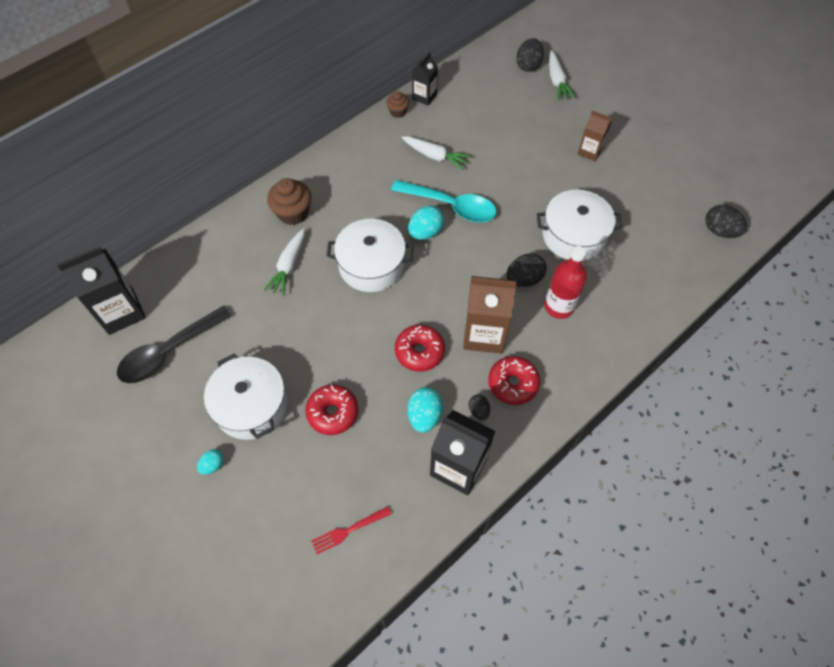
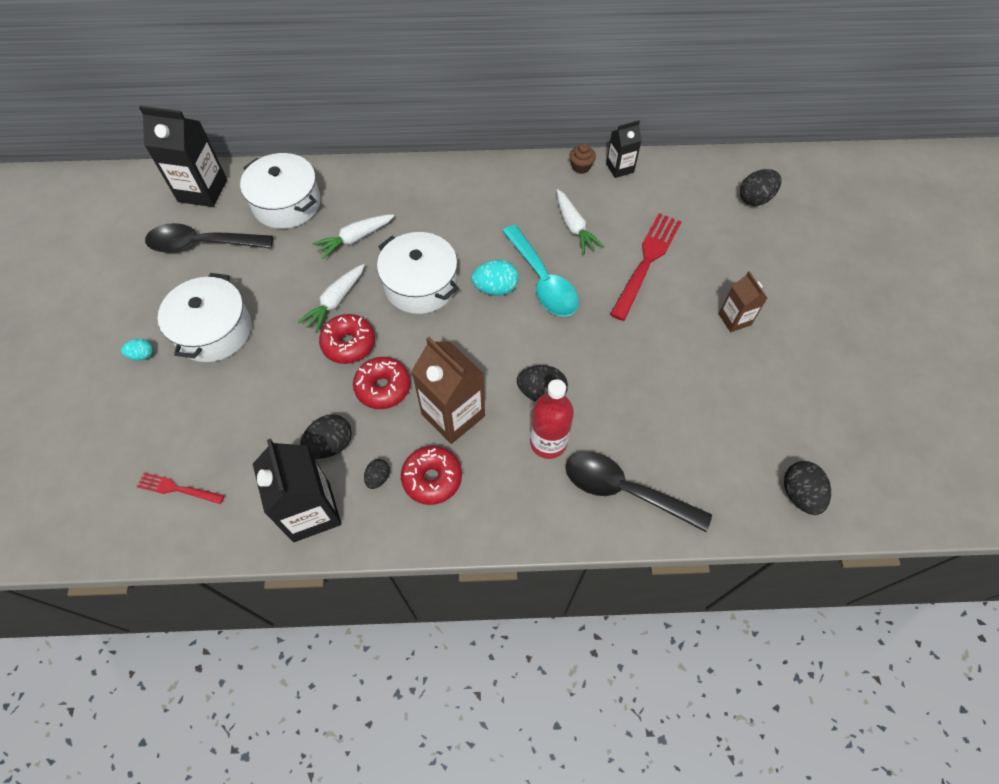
camera: 40 degrees right, 0 degrees up
(293, 213) = (403, 198): brown cupcake -> none
(333, 413) = (264, 384): red donut -> red donut (349, 344)
(424, 416) = (330, 445): turquoise egg -> black egg
(503, 149) = (646, 262): none -> red fork
(557, 81) = (770, 231): white carrot -> white carrot (335, 302)
(574, 235) = (633, 387): white pot -> white pot (286, 203)
(629, 301) = (624, 490): none -> black spoon

